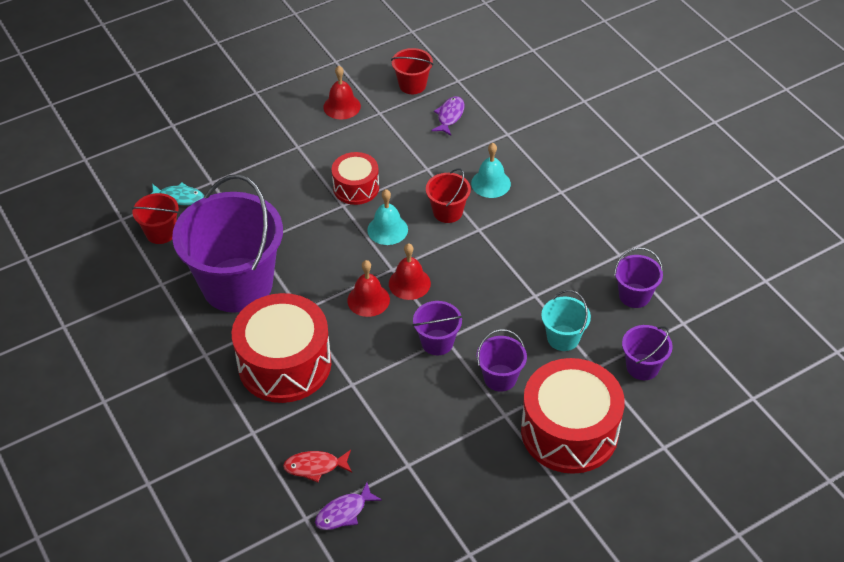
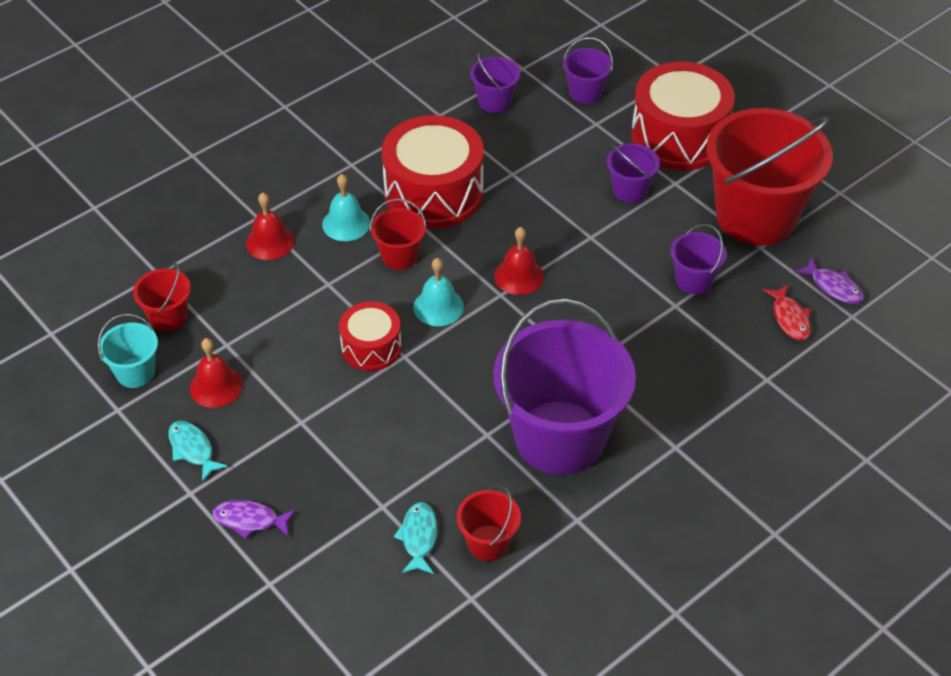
camera: 100 degrees left, 0 degrees up
(284, 364) = (666, 368): red drum -> red drum (433, 193)
(290, 94) = (193, 449): none -> turquoise fish
(368, 300) = (552, 308): red bell -> red bell (270, 242)
(437, 342) = (597, 243): purple bucket -> purple bucket (693, 280)
(448, 471) = (756, 216): none -> red bucket
(449, 116) = (228, 273): purple fish -> purple fish (250, 520)
(563, 338) = (564, 148): turquoise bucket -> turquoise bucket (135, 372)

